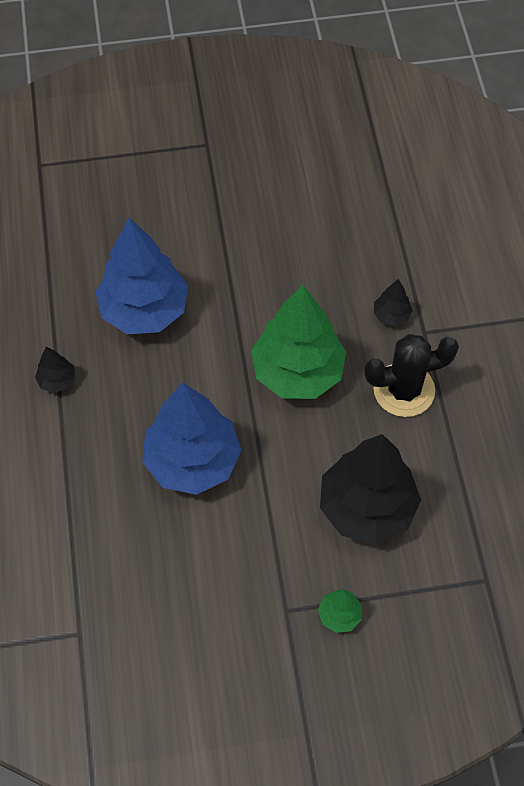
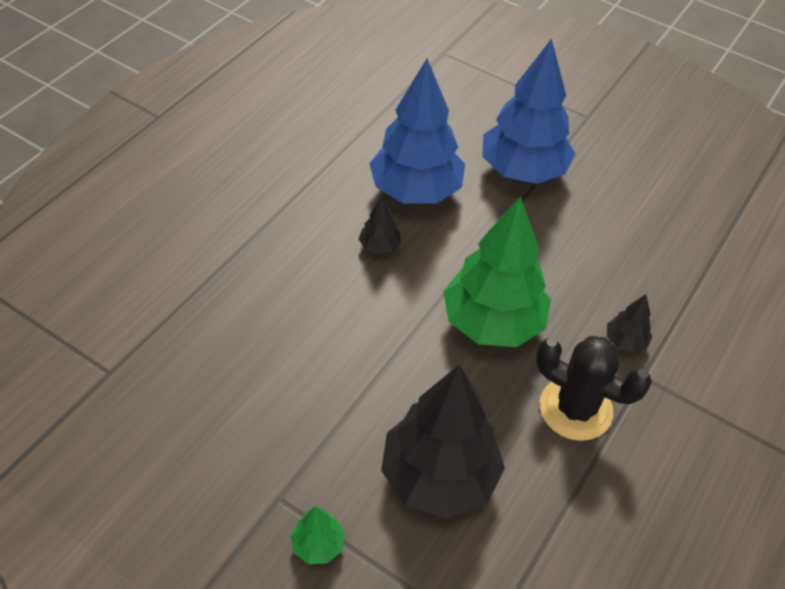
camera: 40 degrees right, 10 degrees down
(57, 380) = (298, 190): black tree -> black tree (379, 246)
(192, 461) = (333, 320): blue tree -> blue tree (523, 170)

